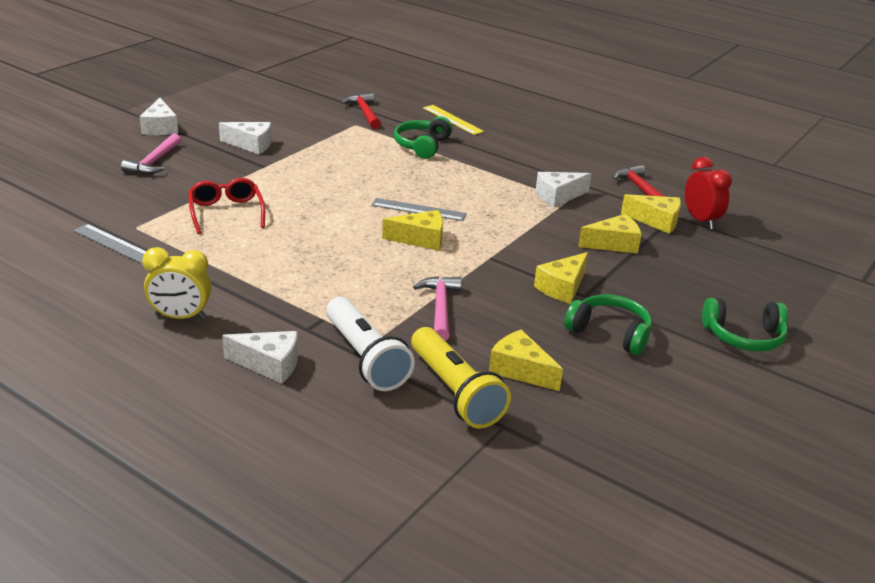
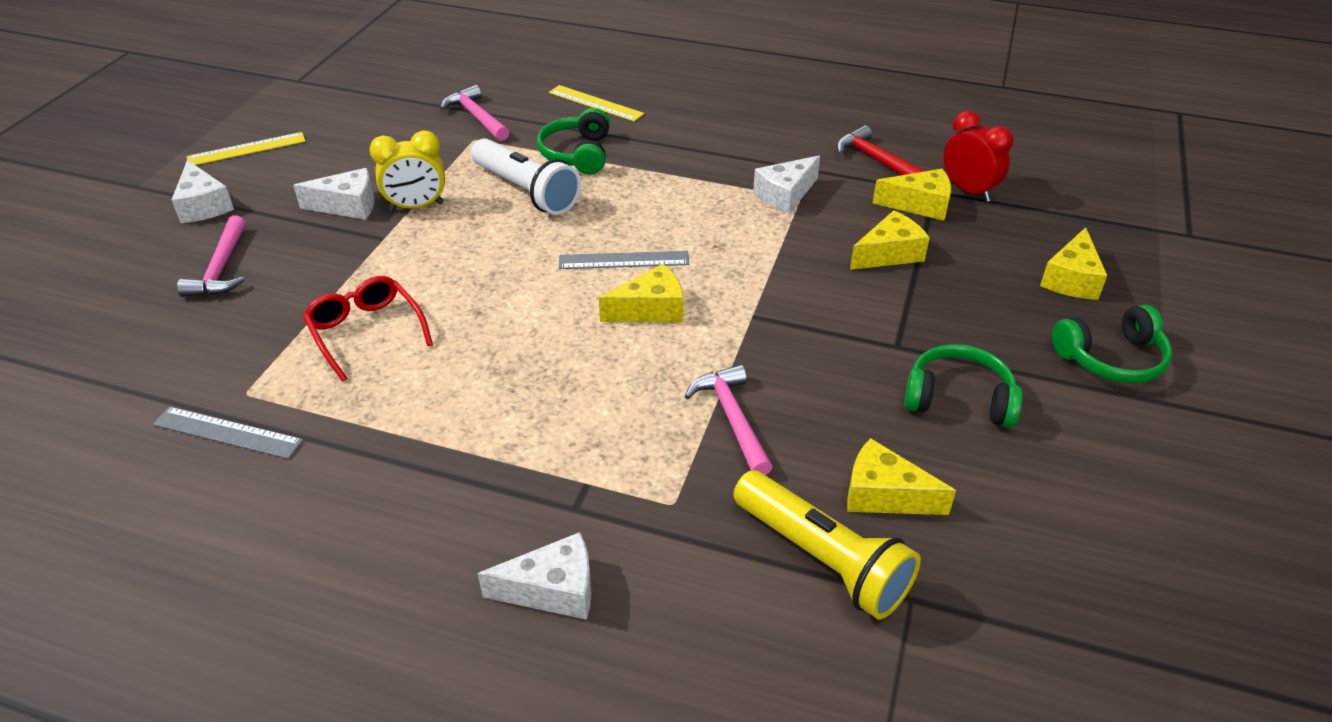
camera: 15 degrees left, 10 degrees up
(181, 317) = (386, 541): yellow clock -> yellow clock (416, 207)
(203, 103) = (246, 149): none -> yellow ruler
(364, 112) = (477, 117): red hammer -> pink hammer
(365, 358) = (678, 536): white flashlight -> white flashlight (526, 191)
(562, 287) = (865, 341): yellow cheese -> yellow cheese (1071, 279)

